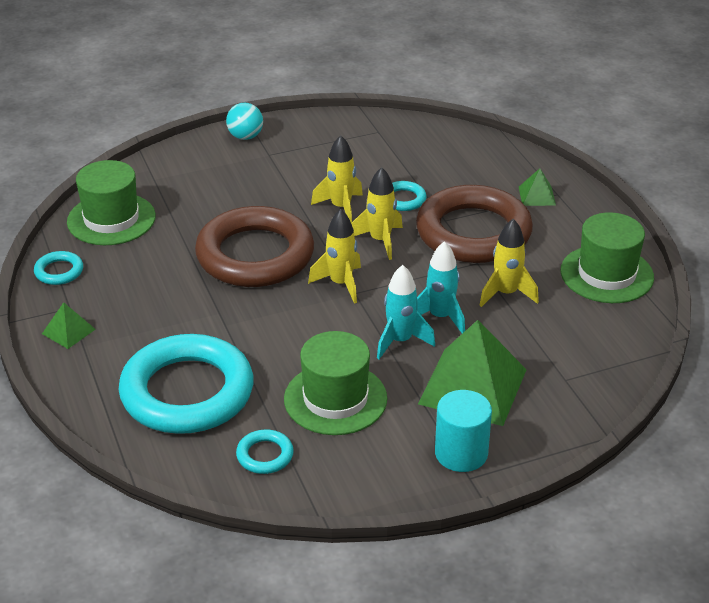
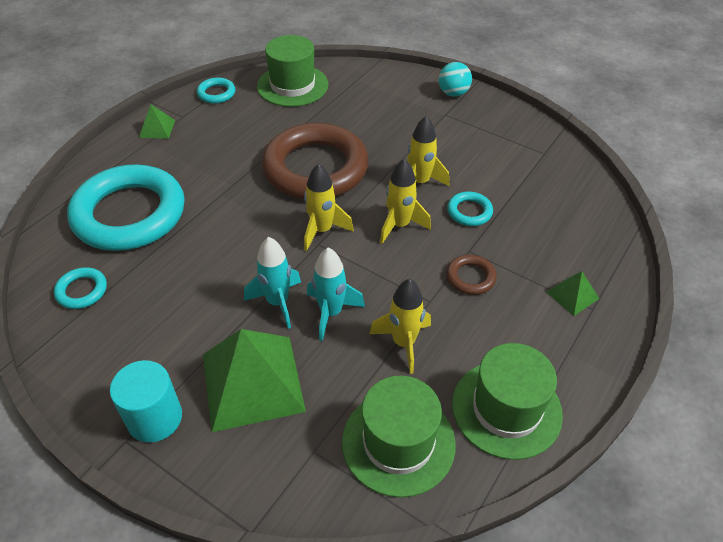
camera: 55 degrees right, 10 degrees up
(335, 399) = (175, 298): green hat -> green hat (398, 442)
(473, 232) = (470, 277): brown ring -> brown ring, size x0.41

